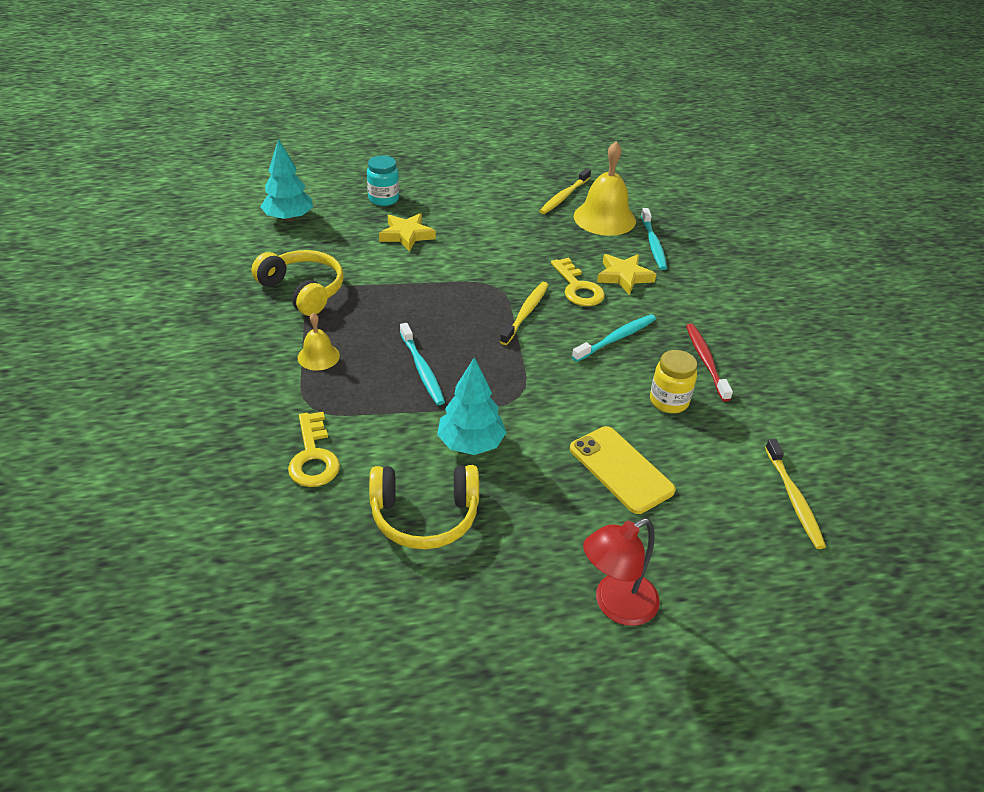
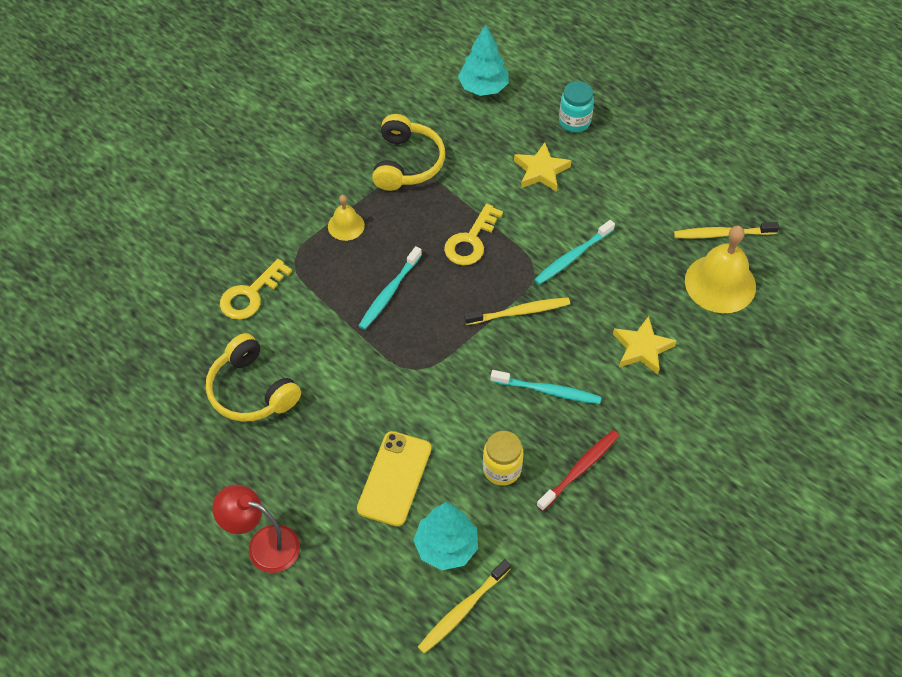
camera: 55 degrees right, 15 degrees up
(470, 444) = (339, 372): turquoise tree -> turquoise tree (446, 546)
(578, 288) = (591, 326): yellow key -> yellow key (471, 241)
(653, 244) = (718, 342): turquoise toothbrush -> turquoise toothbrush (572, 257)

